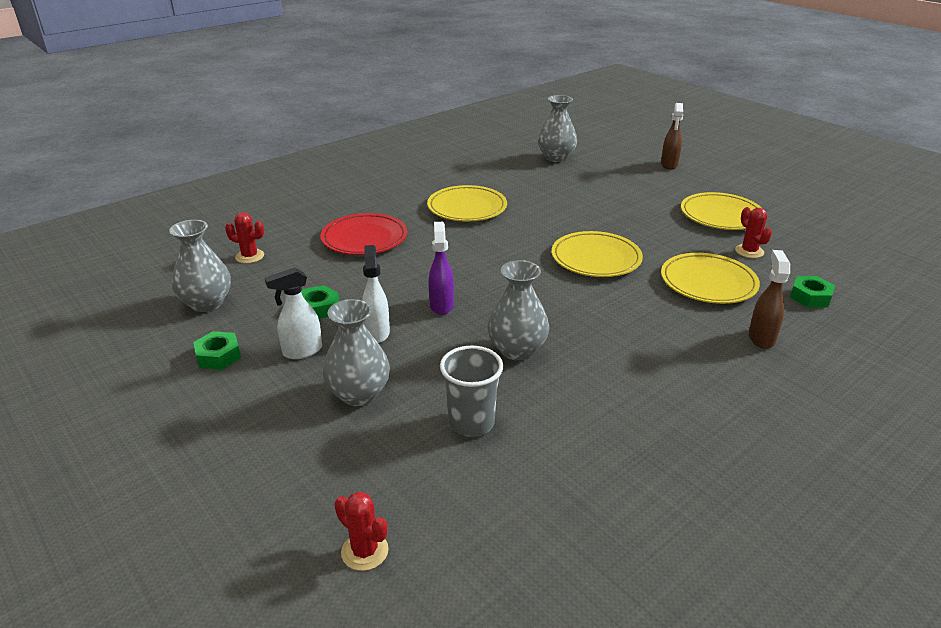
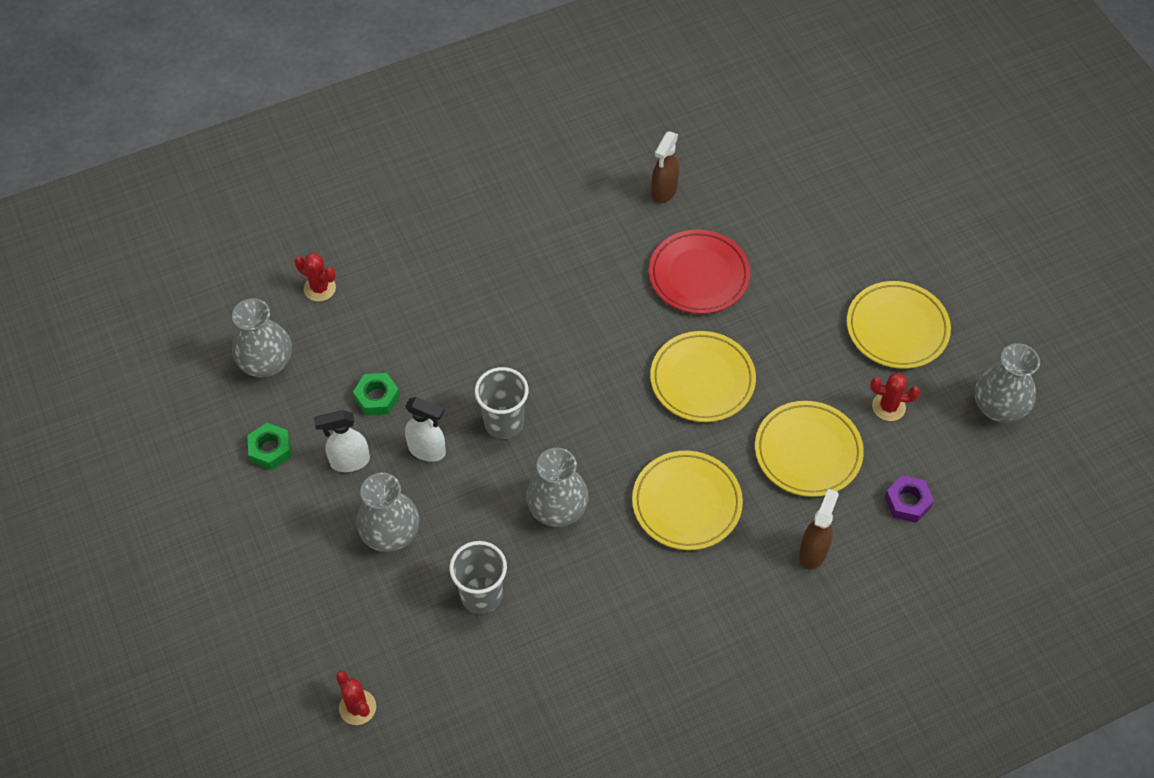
camera: 15 degrees right, 25 degrees up
(364, 238) = (452, 281): red plate -> red plate (699, 275)
(377, 332) = (427, 450): white spray bottle -> white spray bottle turned 105 degrees clockwise
(441, 305) = (504, 422): purple spray bottle -> grey cup
(467, 208) = (590, 242): yellow plate -> yellow plate (686, 503)
(556, 158) = (748, 146): grey vase -> grey vase (998, 407)
(669, 165) = (893, 196): brown spray bottle -> brown spray bottle (664, 191)
(749, 251) = (888, 407): red cactus -> red cactus turned 75 degrees counterclockwise
(810, 297) = (907, 502): green nut -> purple nut

